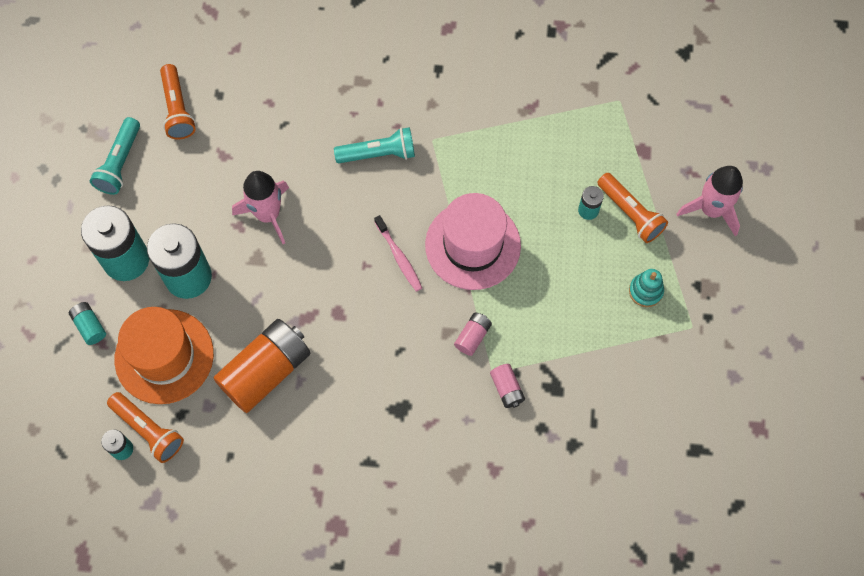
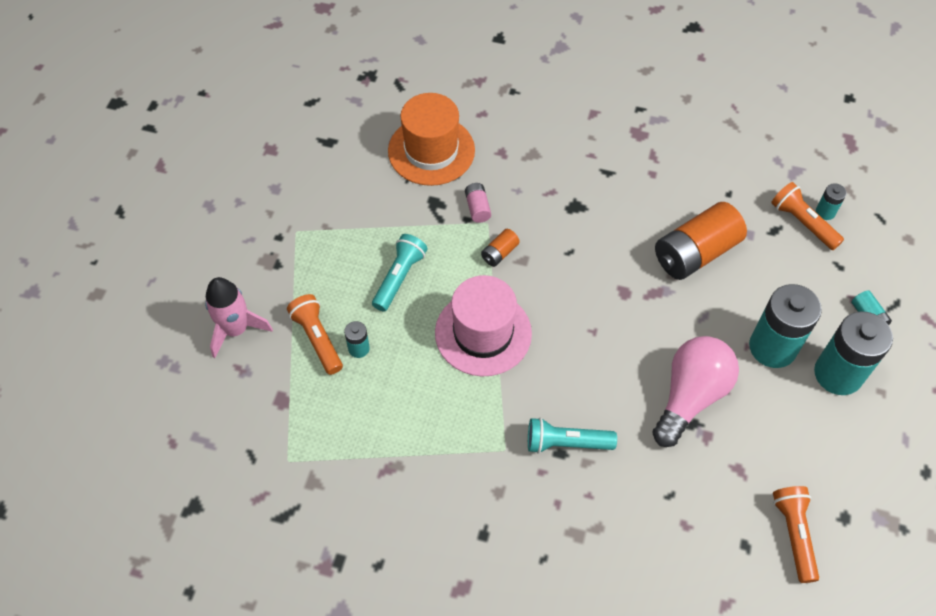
camera: 170 degrees left, 10 degrees down
(120, 163) = (855, 479): turquoise flashlight -> turquoise flashlight (399, 277)
(164, 356) = (792, 279): orange hat -> orange hat (431, 151)
(268, 214) = (690, 396): pink rocket -> pink light bulb
(399, 257) = (558, 333): pink toothbrush -> none
(472, 336) = (499, 253): pink battery -> orange battery
(645, 291) = (327, 266): turquoise stacking toy -> none

